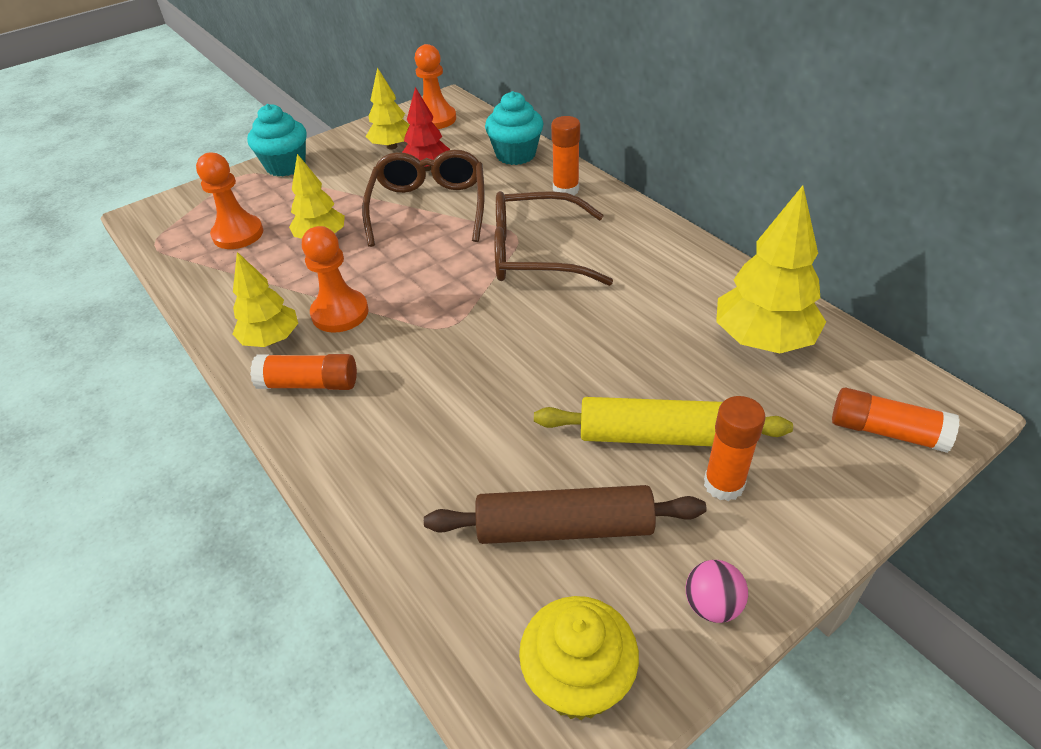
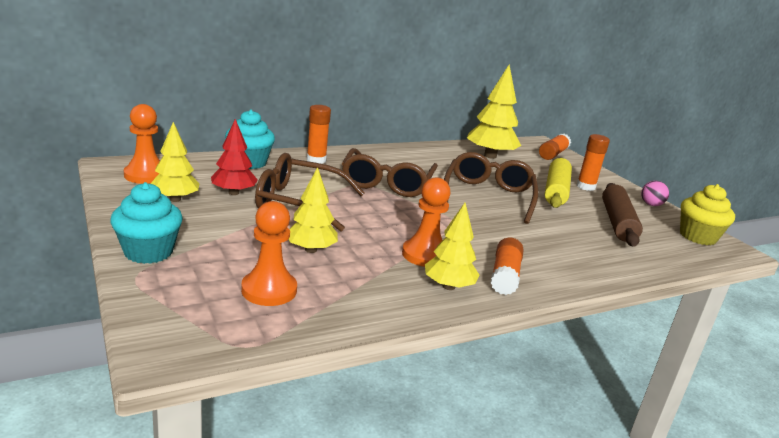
camera: 85 degrees left, 20 degrees down
(563, 351) = (488, 196): none -> brown glasses

